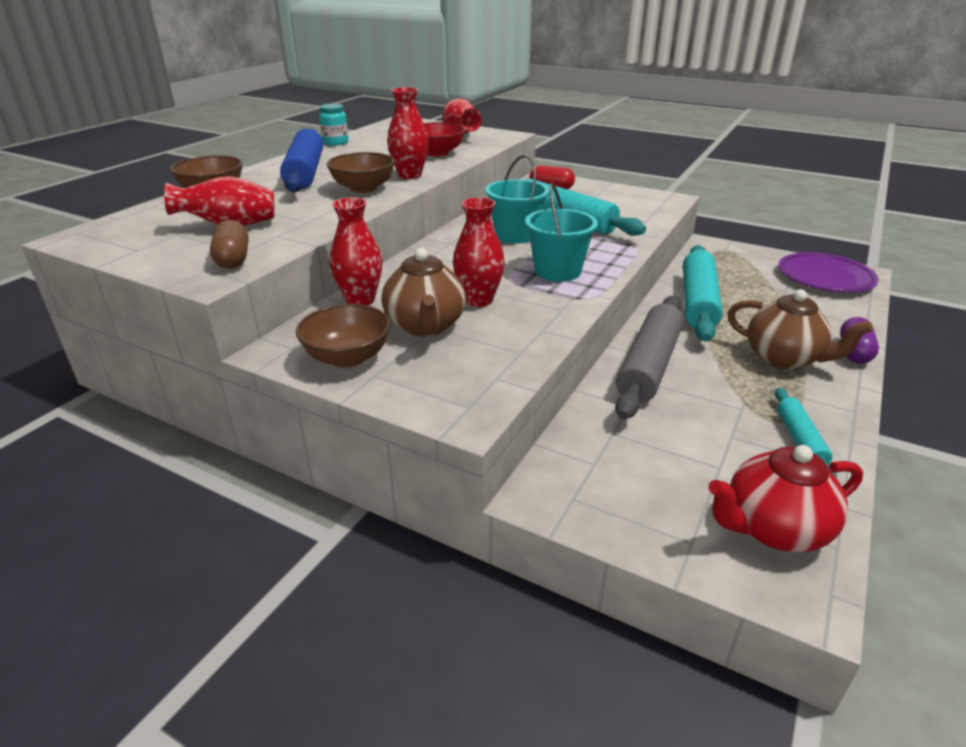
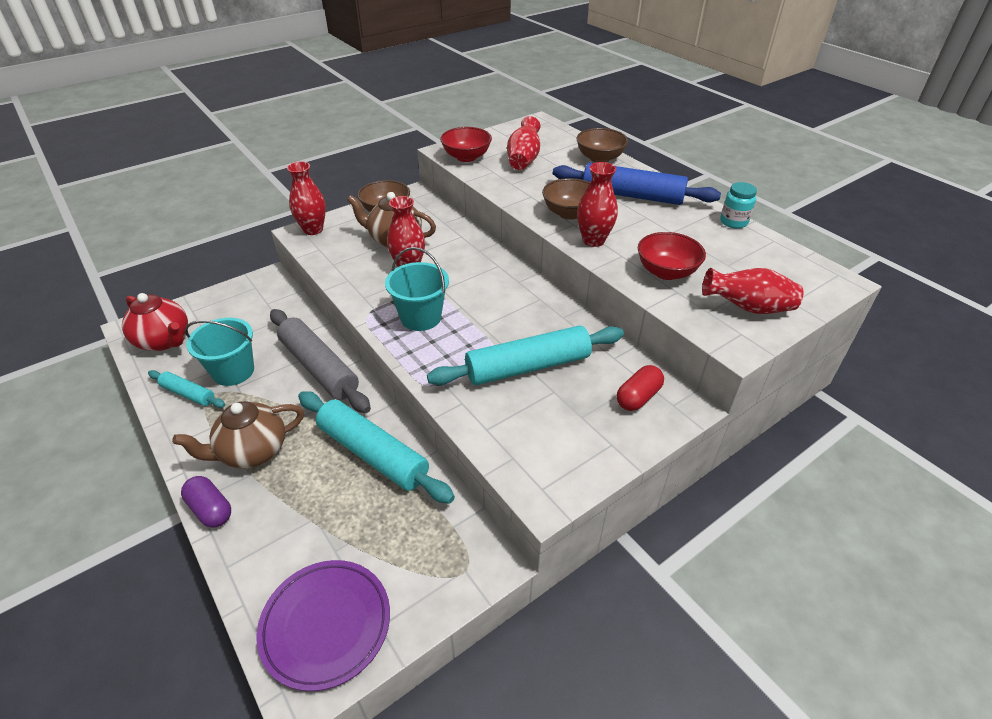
camera: 115 degrees right, 10 degrees up
(233, 259) = (466, 157): brown capsule -> red bowl
(360, 300) = (449, 225): red vase -> red vase (313, 230)
(515, 235) = (510, 320): turquoise bucket -> turquoise bucket (233, 371)
(773, 529) = (164, 340): red teapot -> red teapot turned 120 degrees clockwise

